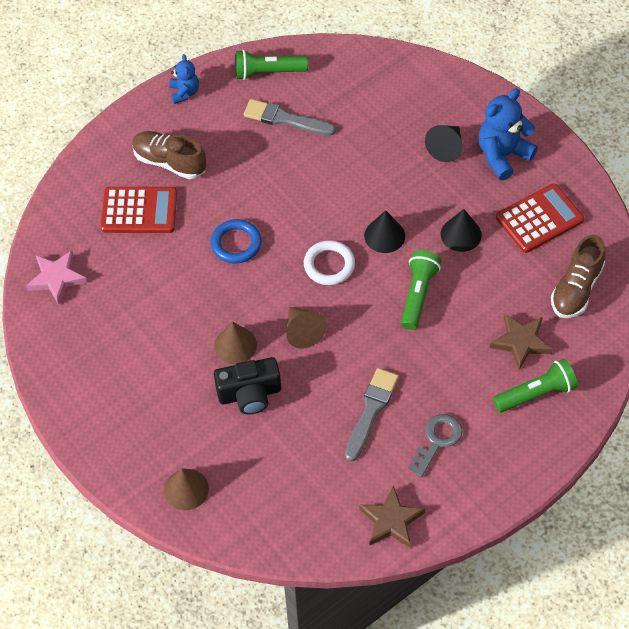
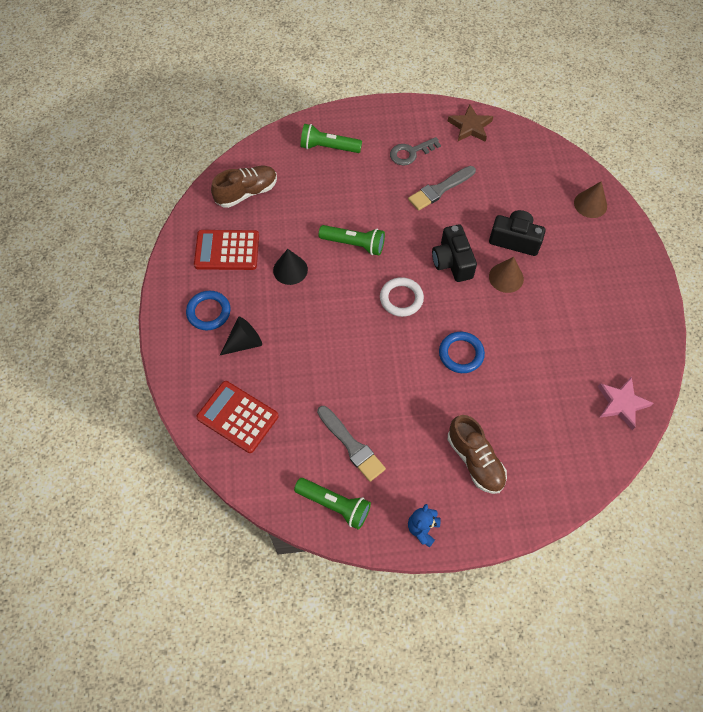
camera: 150 degrees left, 5 degrees up
(139, 210) = (524, 427): red calculator -> red calculator (237, 417)
(302, 331) = (452, 262): brown cone -> black camera
(384, 235) = (345, 299): black cone -> none
(418, 295) = (354, 244): green flashlight -> green flashlight turned 120 degrees counterclockwise
(502, 155) = (209, 312): blue teddy bear -> blue ring
(521, 342) = (311, 180): brown star -> none

